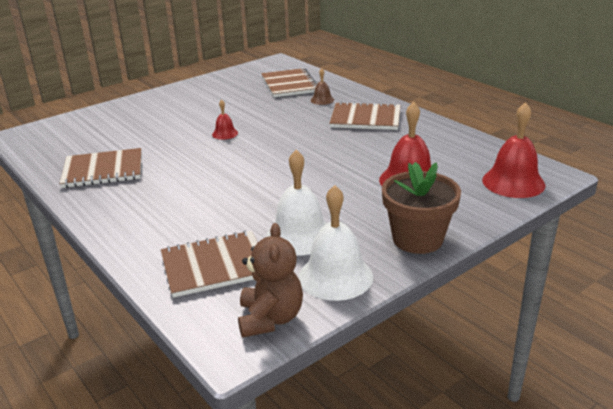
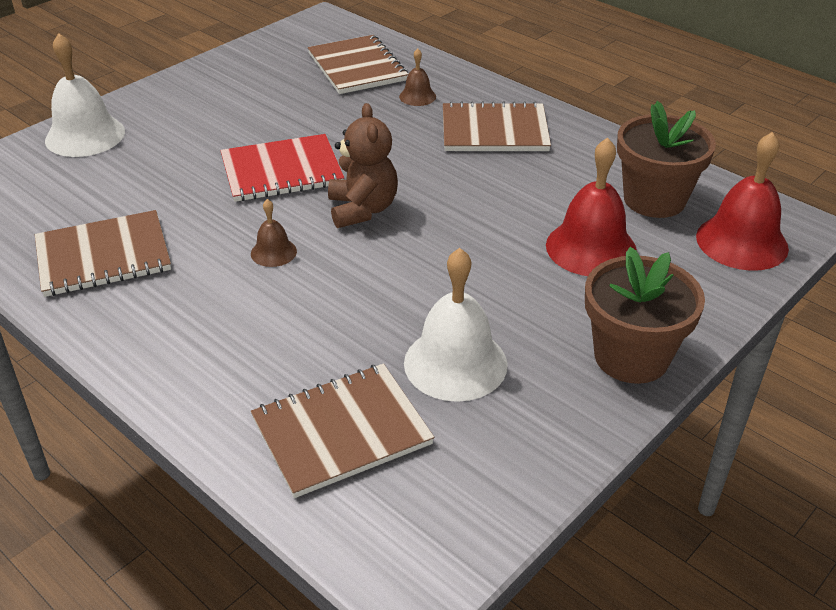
camera: 10 degrees left, 10 degrees up
(205, 173) = (273, 252): none -> brown bell
(225, 133) = (282, 171): red bell -> red notebook
(270, 319) = (454, 522): brown teddy bear -> brown teddy bear (362, 209)
(335, 276) = (530, 436): white bell -> white bell (85, 135)
(460, 157) = (654, 199): none -> brown flower pot

